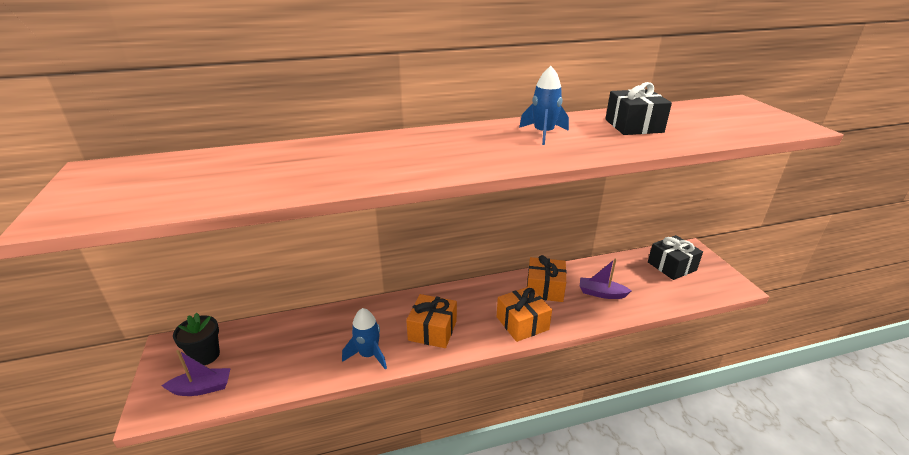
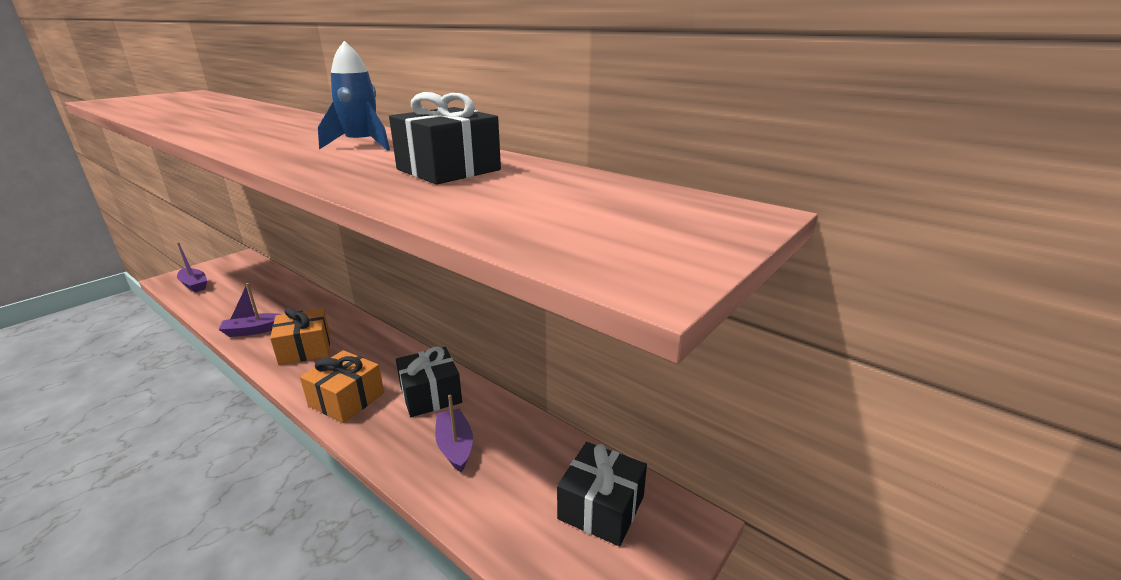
camera: 55 degrees right, 5 degrees down
(205, 355) = (232, 272): black flower pot -> none
(368, 355) = (254, 330): blue rocket -> purple boat
(545, 288) = (430, 395): orange gift -> black gift

